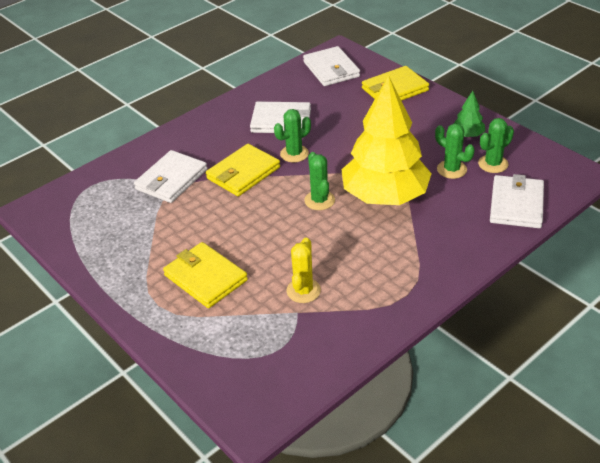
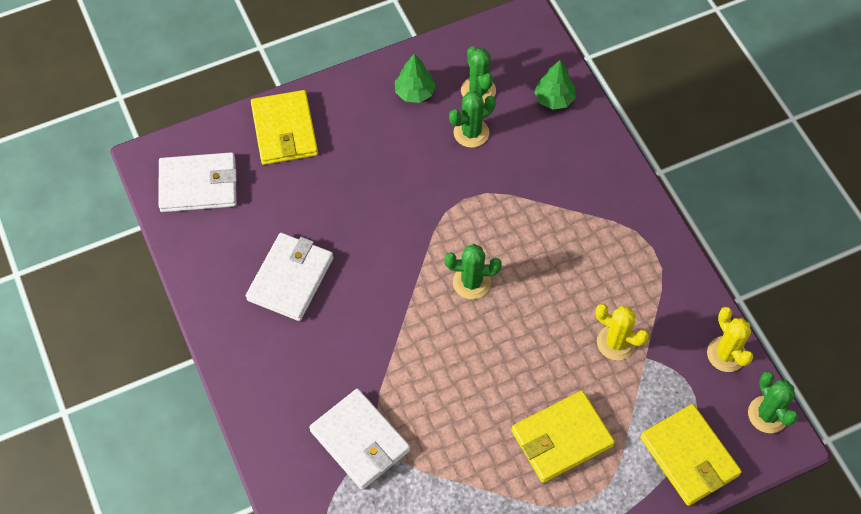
camera: 75 degrees left, 20 degrees up
(243, 173) = (383, 352): yellow wallet -> yellow wallet (689, 456)
(294, 154) = (369, 283): green cactus -> green cactus (767, 414)
(323, 365) = (726, 354): none -> yellow cactus
(385, 196) = (491, 214): yellow tree -> none
(516, 204) = (554, 99): white wallet -> green tree

